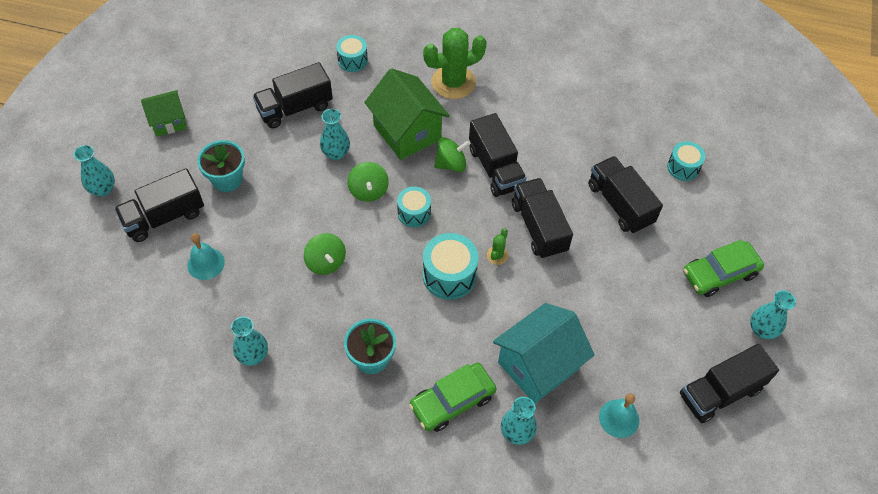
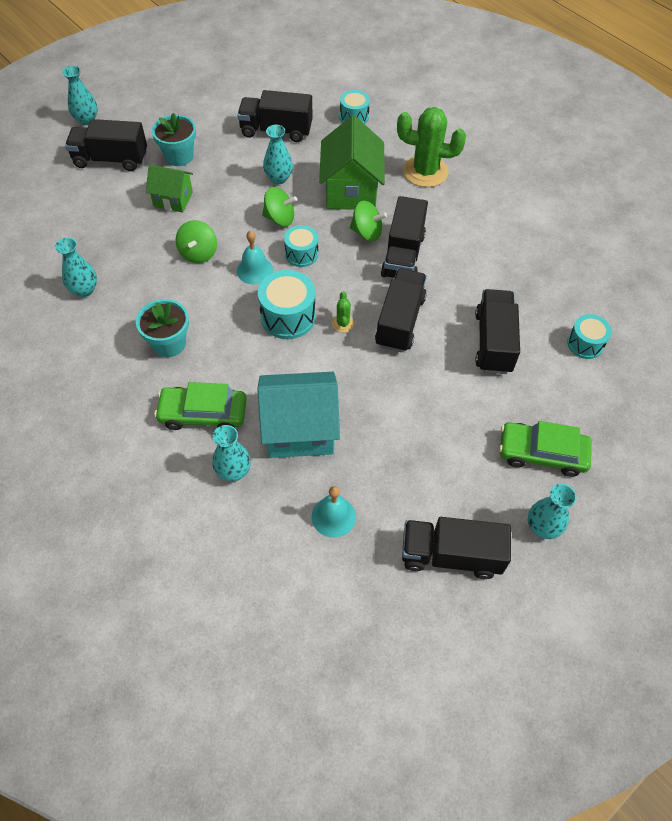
camera: 35 degrees right, 0 degrees up
(168, 122) = (173, 96): green house -> green house (173, 199)
(206, 263) = (110, 207): turquoise bell -> turquoise bell (255, 270)
(368, 191) = (280, 218): green spinning top -> green spinning top turned 105 degrees counterclockwise
(497, 255) = (343, 323): green cactus -> green cactus turned 60 degrees counterclockwise

